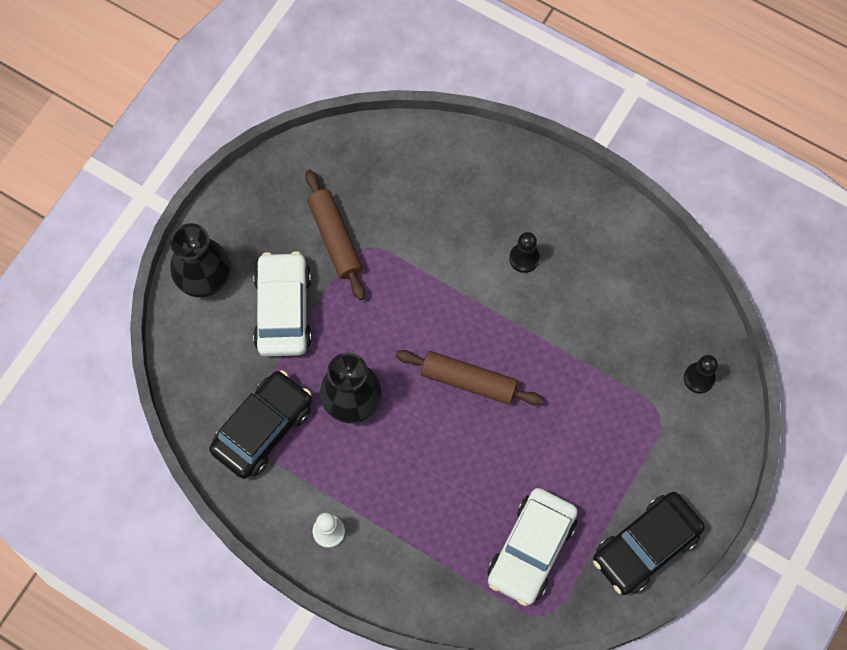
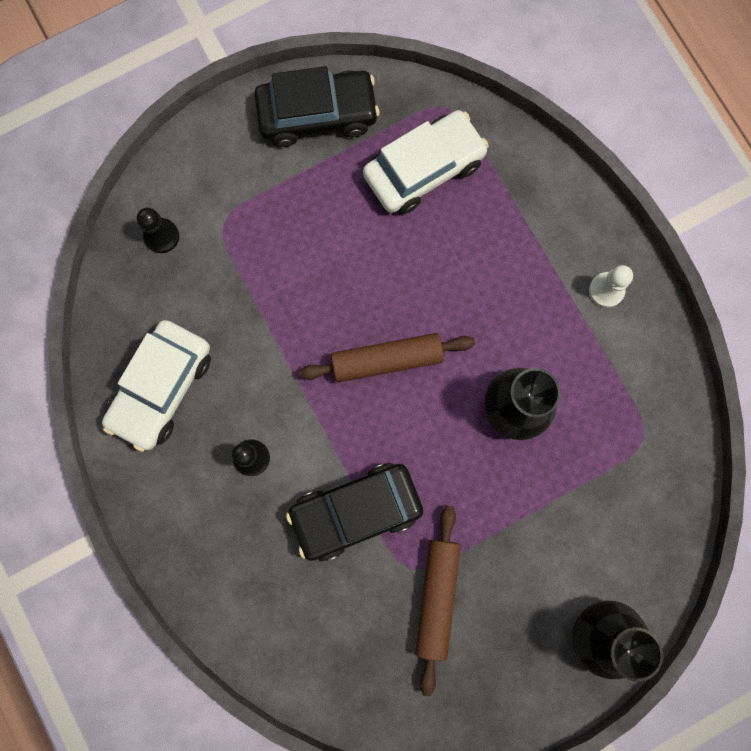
camera: 150 degrees left, 10 degrees up
(263, 428) = (620, 428): black car -> black car (356, 512)
(283, 310) = (535, 546): white car -> white car (162, 388)
(469, 381) = (386, 360): brown rolling pin -> brown rolling pin turned 60 degrees counterclockwise

